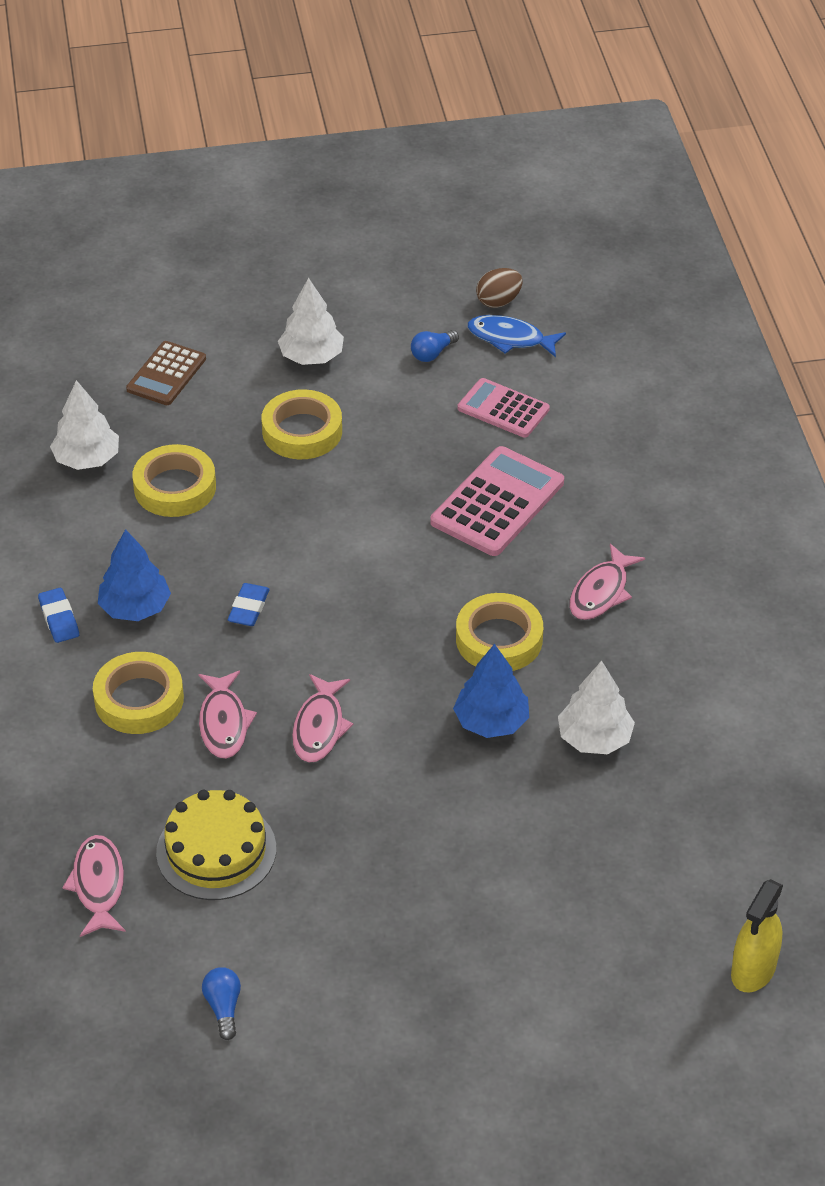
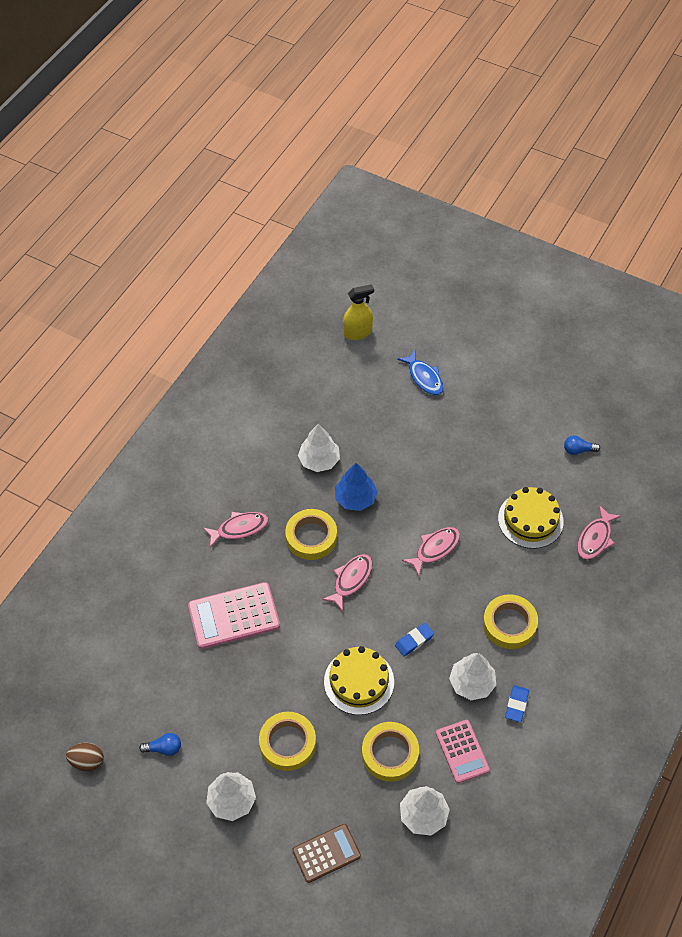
camera: 140 degrees left, 10 degrees up
(135, 607) = (472, 683): blue tree -> white tree
(223, 1007) = (578, 450): blue light bulb -> blue light bulb turned 60 degrees clockwise
(224, 723) = (478, 582): pink fish -> pink fish (351, 580)
(277, 529) = (359, 681): none -> yellow cake
(503, 409) = (168, 676): pink calculator -> pink calculator (462, 751)
(510, 338) = (112, 726): blue fish -> blue fish (424, 377)

